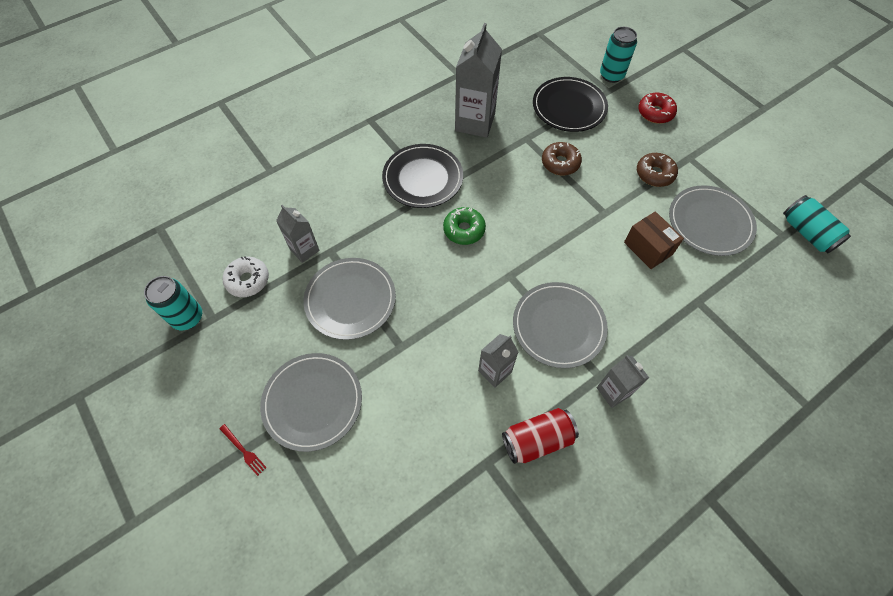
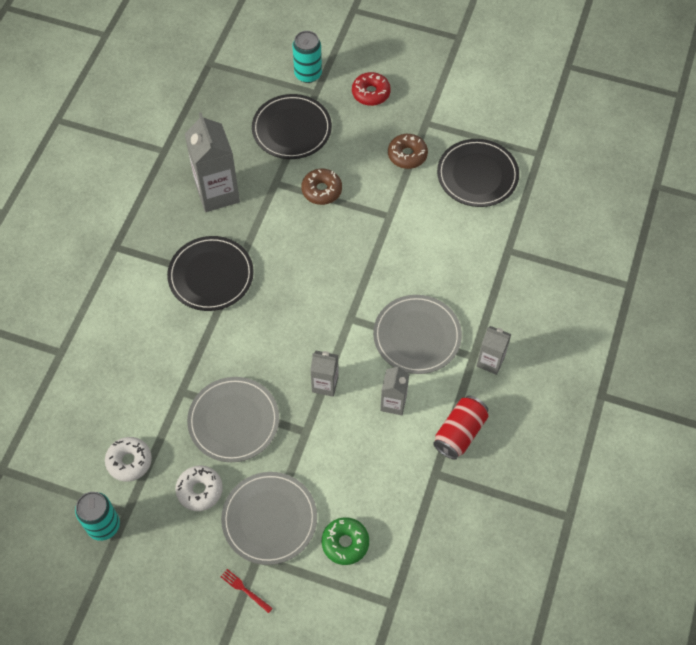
camera: 35 degrees left, 0 degrees up
(243, 450) = (245, 590): red fork -> red fork turned 150 degrees counterclockwise
(279, 339) = (200, 490): none -> white donut
(304, 250) = (157, 404): grey carton -> grey carton (325, 384)
(464, 230) = (283, 301): green donut -> green donut (345, 543)
(648, 248) = (443, 227): brown box -> none
(710, 222) = (477, 175): grey plate -> black plate
(807, 233) = (555, 141): turquoise can -> none

